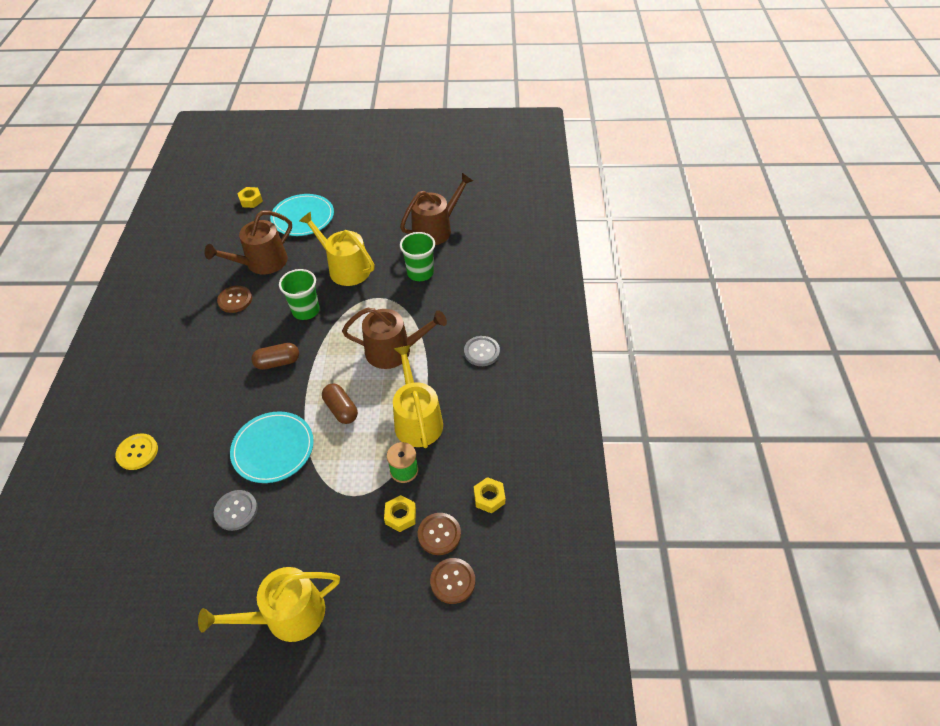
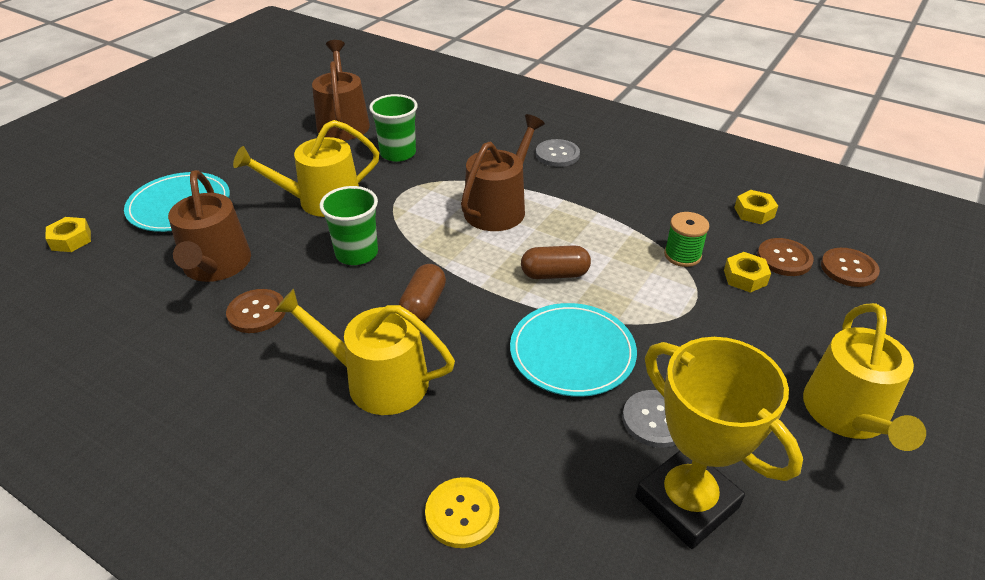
camera: 60 degrees left, 10 degrees down
(181, 547) = (686, 502): none -> yellow trophy
(417, 420) = (616, 224): yellow watering can -> yellow watering can (377, 380)

